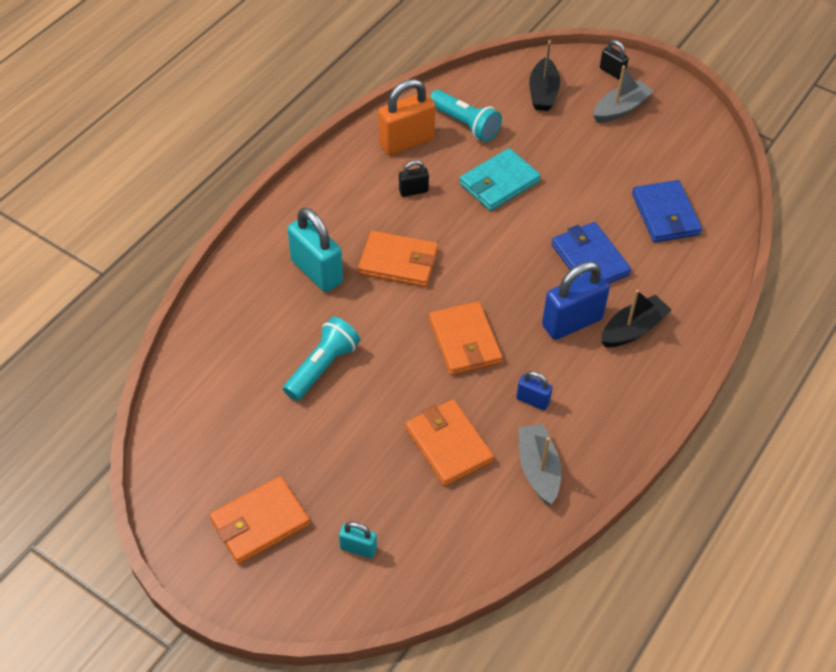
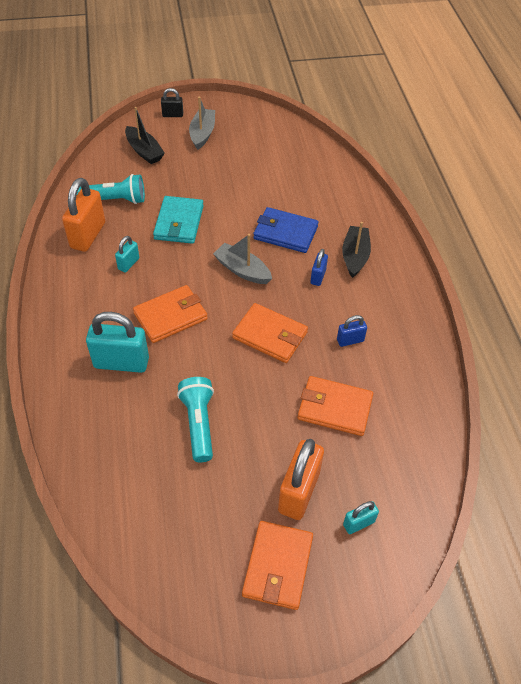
camera: 45 degrees left, 0 degrees up
(339, 484) = (299, 492): none -> orange padlock
(413, 191) = (128, 264): black padlock -> turquoise padlock
(538, 469) = (400, 379): grey boat -> grey boat (242, 270)
(572, 322) = (318, 277): blue padlock -> blue padlock, size x0.51
(665, 214) = (296, 178): blue wallet -> none

